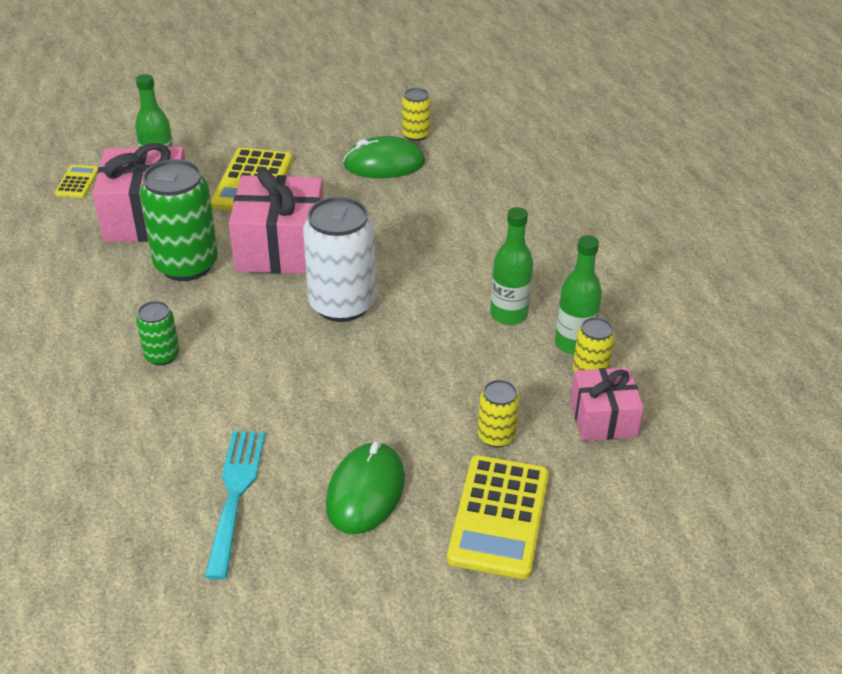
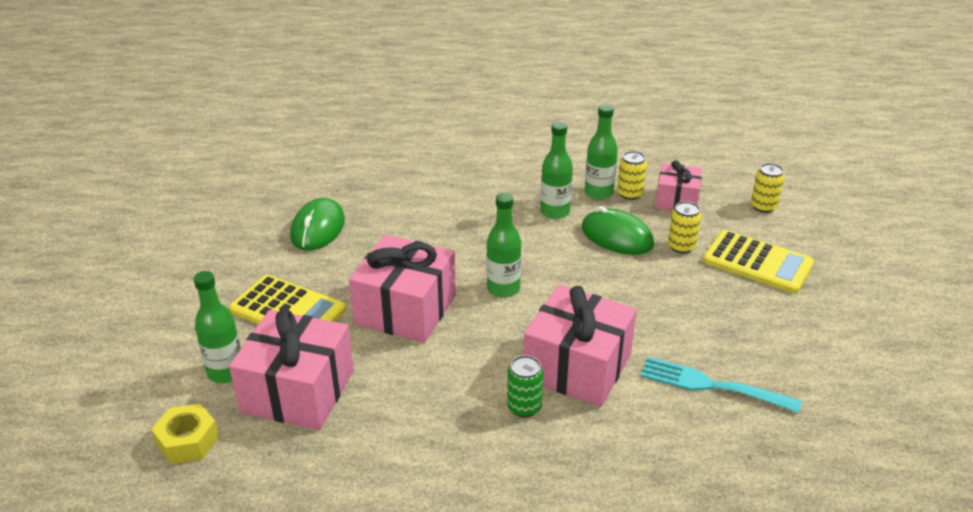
camera: 70 degrees left, 5 degrees down
(77, 182) = (188, 441): yellow calculator -> yellow nut
(186, 265) = (395, 373): green can -> none
(233, 382) = (577, 367): none -> pink gift
(342, 304) = (503, 289): white can -> green bottle
(365, 491) = (722, 317): green mouse -> green mouse (617, 236)
(416, 135) = (287, 203): yellow can -> yellow can (763, 206)

